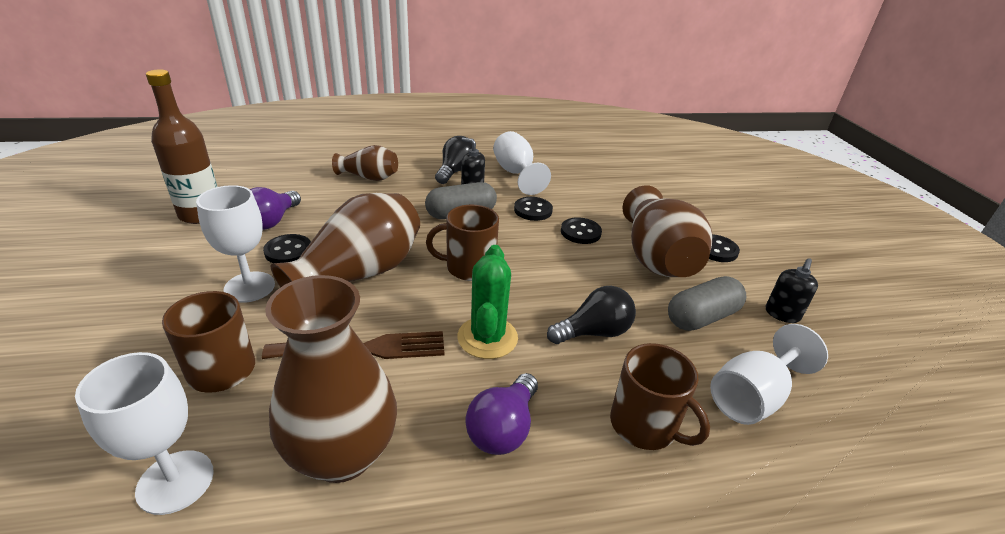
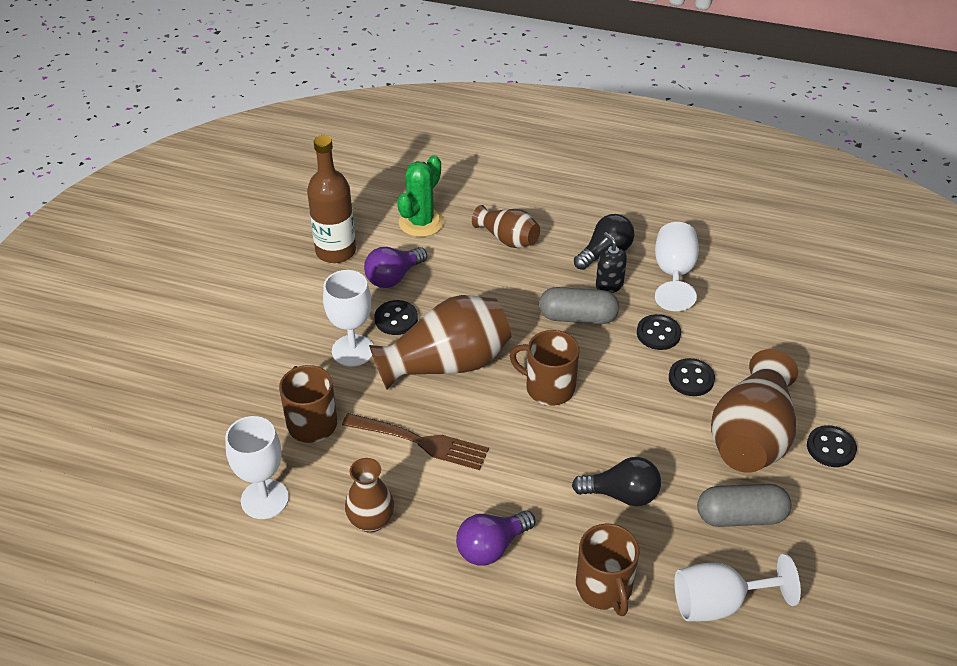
camera: 30 degrees right, 10 degrees up
(342, 454) = (371, 521): brown vase -> brown vase, size x0.57
(487, 338) = (524, 466): green cactus -> green cactus (421, 222)
(782, 314) = (831, 543): black soap dispenser -> none

